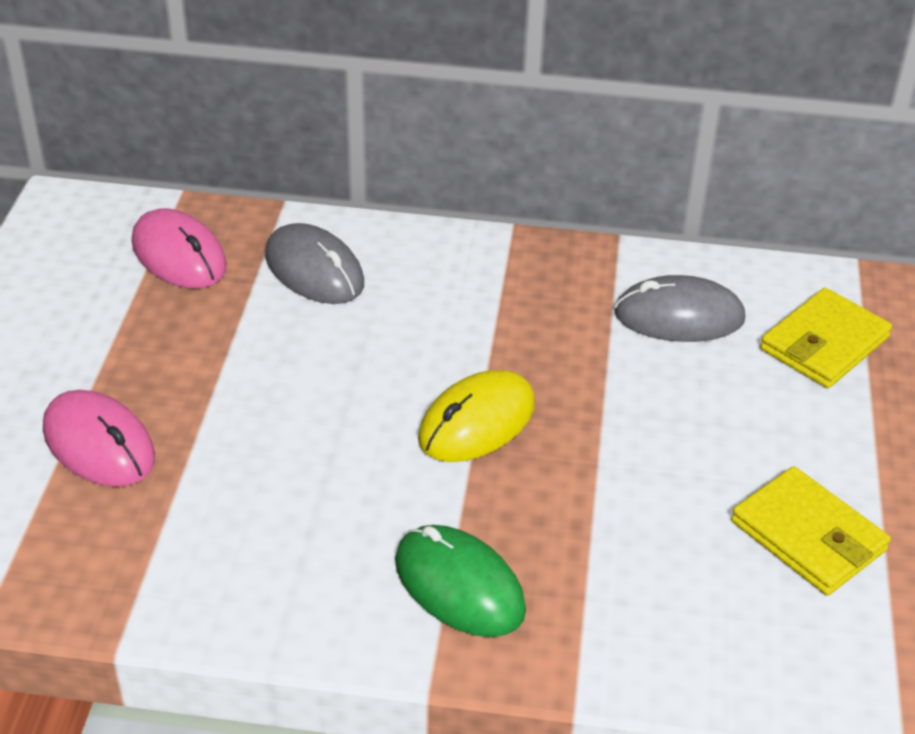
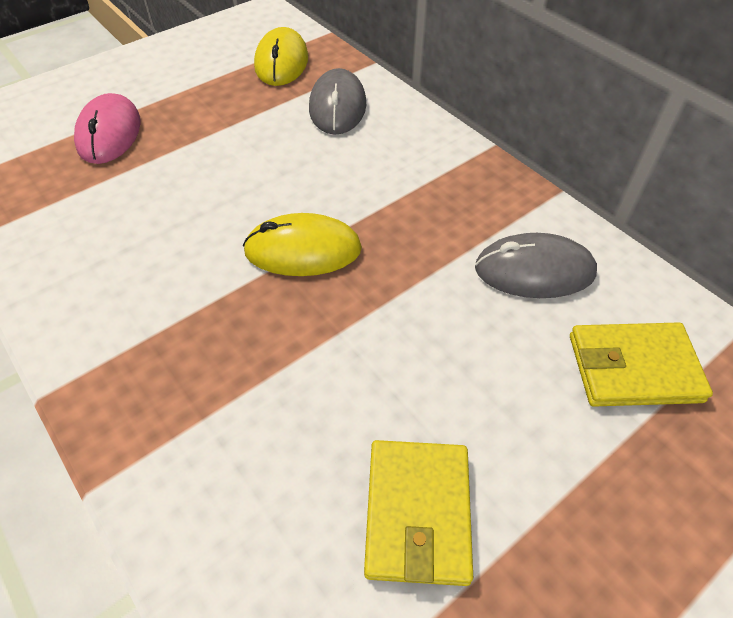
camera: 45 degrees right, 10 degrees up
(179, 255) = (281, 62): pink mouse -> yellow mouse
(459, 585) = (148, 345): green mouse -> none
(679, 316) = (534, 270): grey mouse -> grey mouse turned 45 degrees counterclockwise

